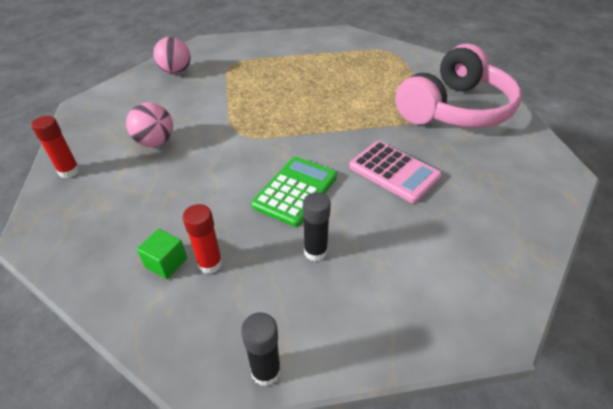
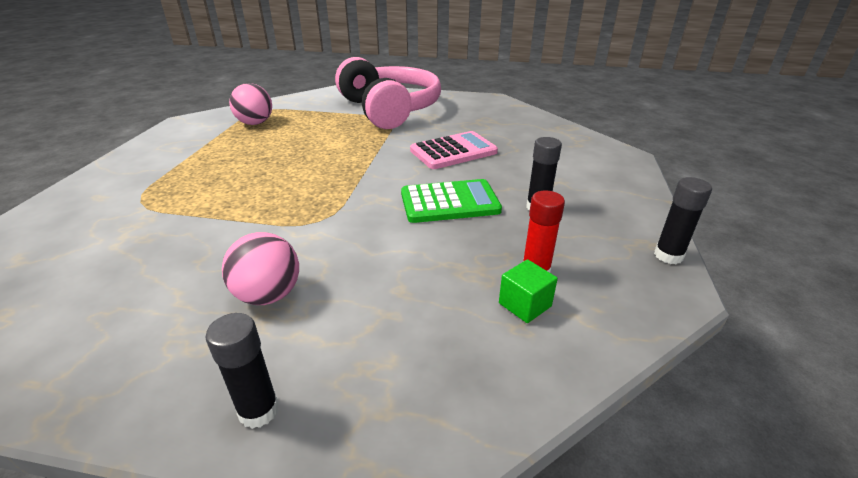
camera: 70 degrees left, 10 degrees down
(69, 171) = (259, 410): red glue stick -> black glue stick
(176, 72) = (83, 256): pink ball -> pink ball (255, 123)
(295, 191) = (449, 202): green calculator -> green calculator turned 120 degrees clockwise

